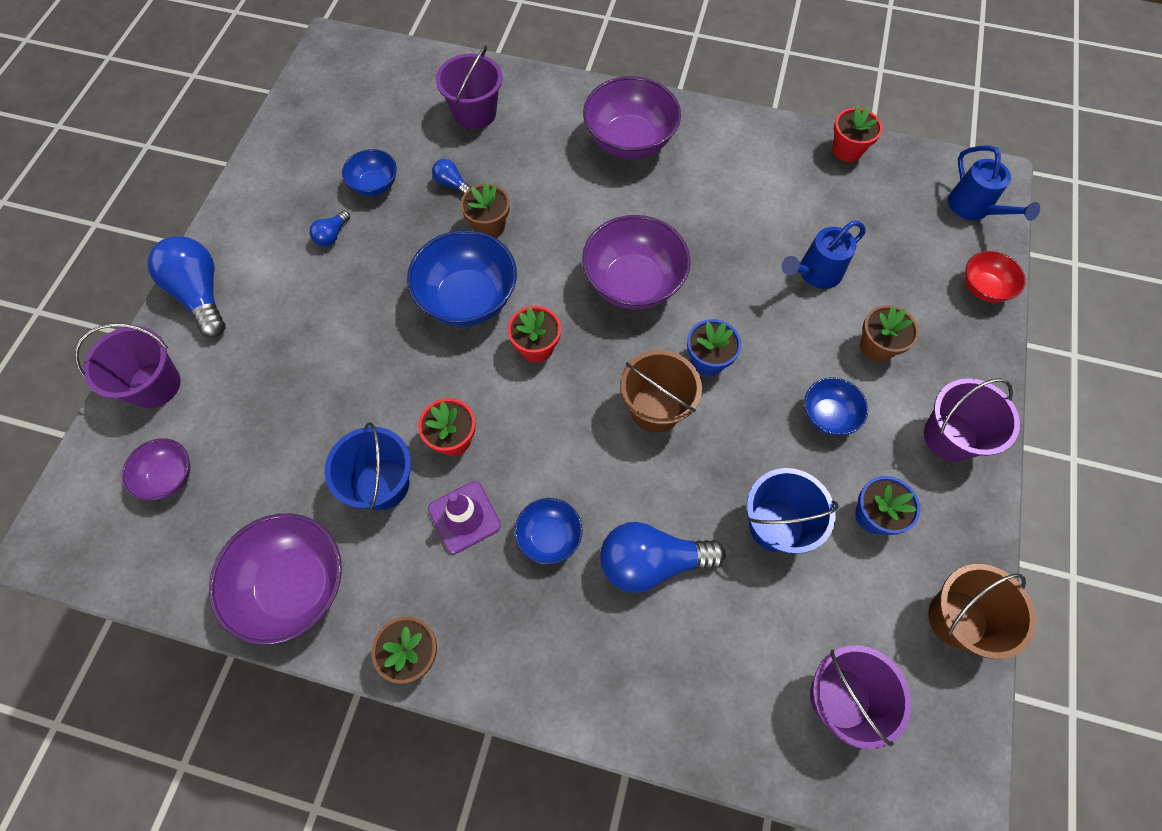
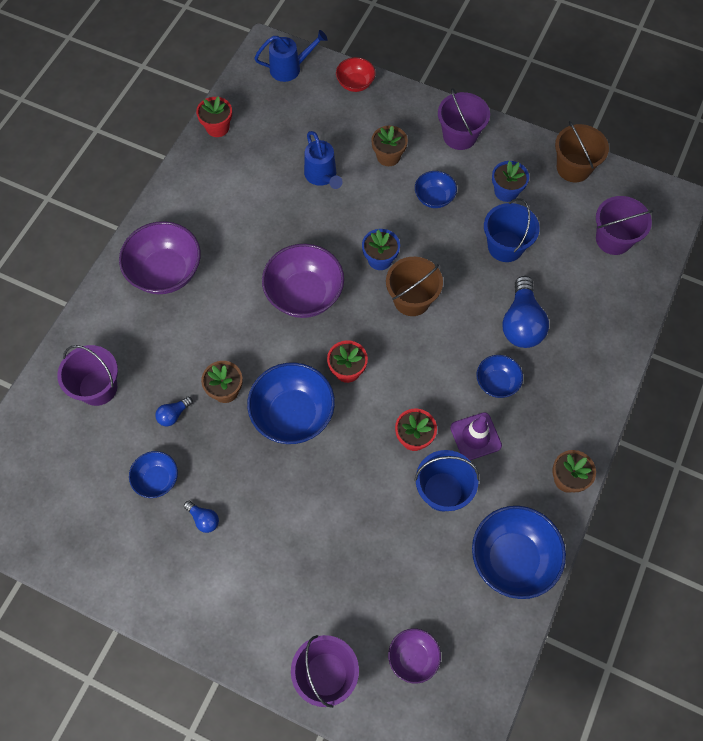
camera: 80 degrees left, 0 degrees up
(201, 294) = (240, 636): blue light bulb -> none
(294, 586) = (512, 558): purple bowl -> blue bowl

